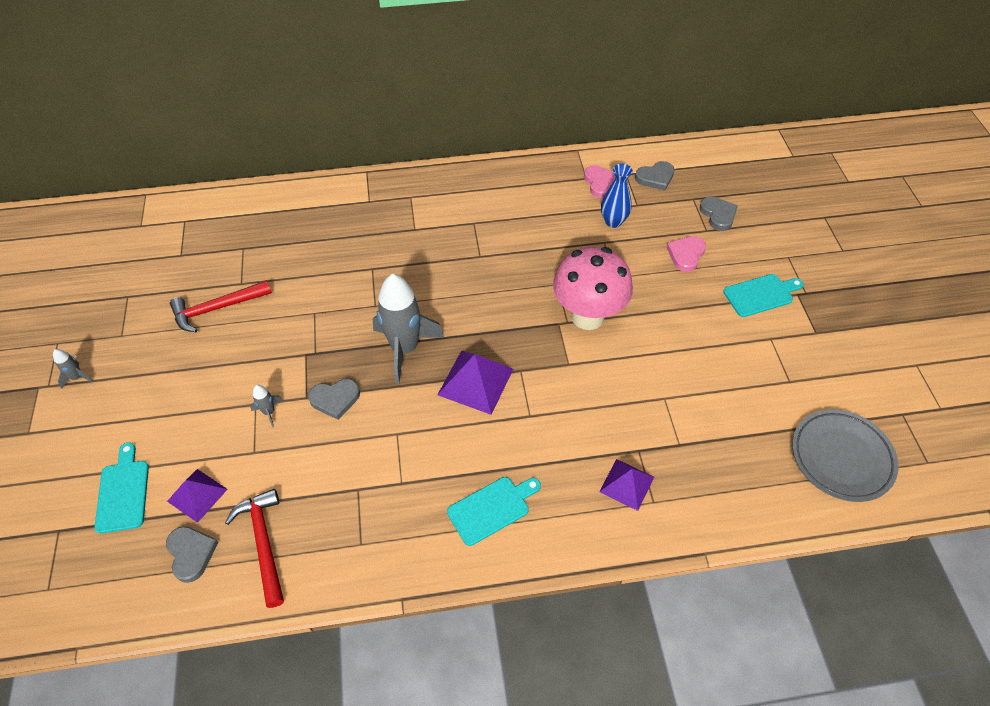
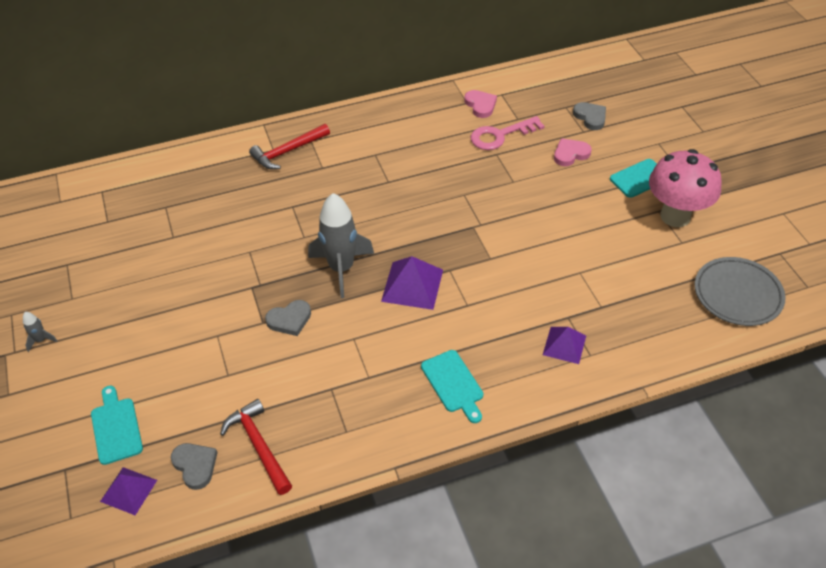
camera: 10 degrees left, 5 degrees down
(197, 495) = (186, 418): purple pyramid -> purple pyramid (128, 490)
(217, 308) = (156, 262): red hammer -> red hammer (288, 151)
(269, 412) = (232, 340): grey rocket -> none
(491, 508) = (453, 384): turquoise cutting board -> turquoise cutting board turned 105 degrees clockwise
(587, 316) = (497, 217): pink mushroom -> pink mushroom (675, 216)
(613, 221) = (500, 135): blue vase -> pink key
(655, 178) = (528, 94): grey heart -> none
(686, 255) = (570, 154): pink heart -> pink heart turned 45 degrees clockwise

